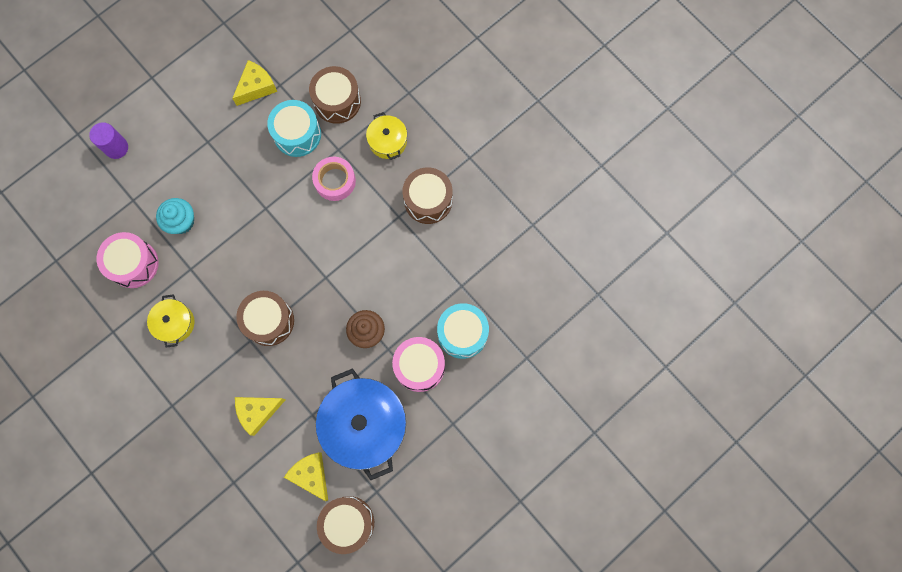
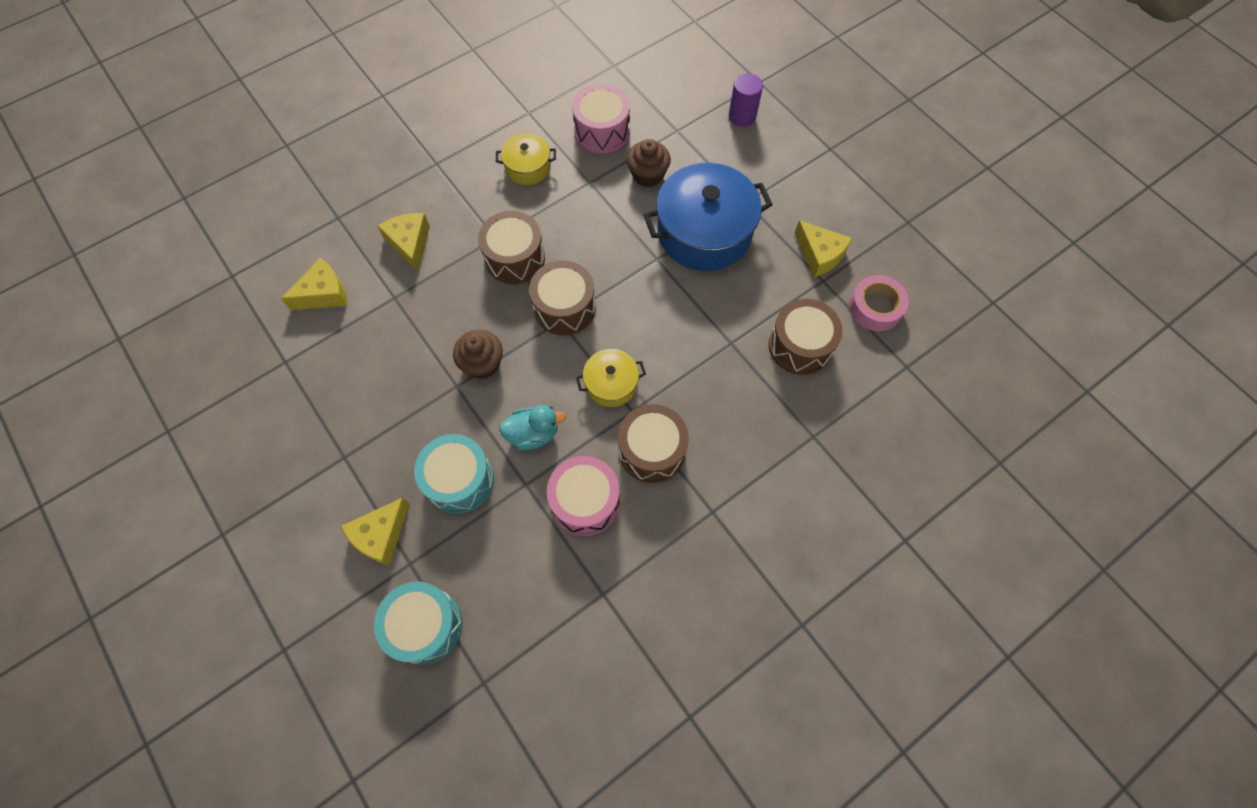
camera: 95 degrees right, 10 degrees down
(181, 221) = (648, 175): turquoise cupcake -> brown cupcake
(297, 134) = (754, 297): turquoise drum -> turquoise drum (425, 625)
(335, 181) = (687, 337): pink tape -> pink tape (875, 307)
(348, 523) = (258, 329): brown drum -> brown drum (564, 308)
(364, 425) = (368, 354): blue pot -> blue pot (704, 232)
(388, 141) = (741, 405): yellow pot -> yellow pot (611, 384)
(419, 366) = (426, 422): pink drum -> pink drum (585, 501)
(422, 285) = (533, 434): none -> turquoise duck
(508, 382) = (381, 535): none -> yellow cheese

